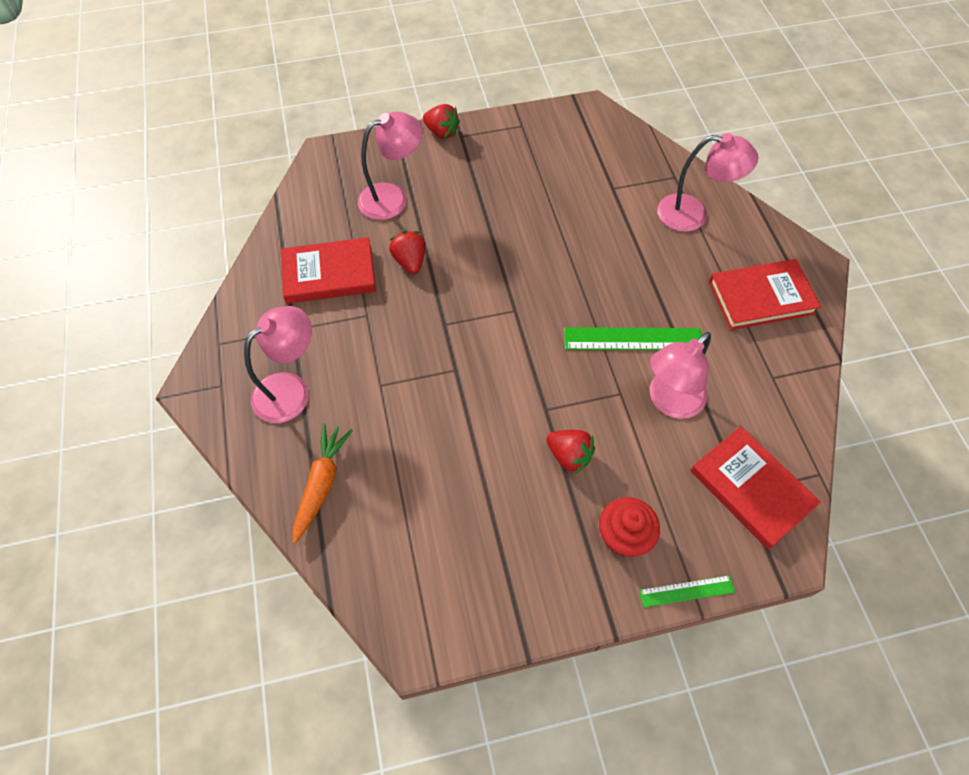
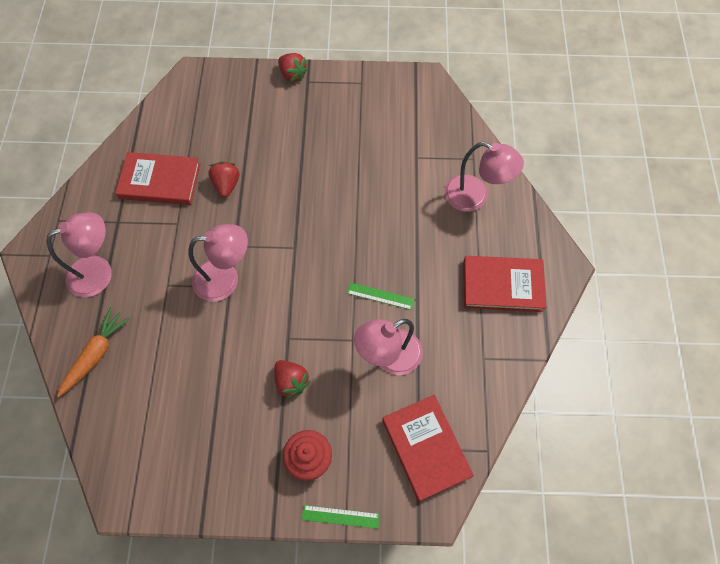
camera: 15 degrees right, 5 degrees up
(393, 198) = (232, 125): pink lamp -> pink lamp (225, 279)
(633, 339) = (380, 296): green ruler -> green ruler, size x0.57

